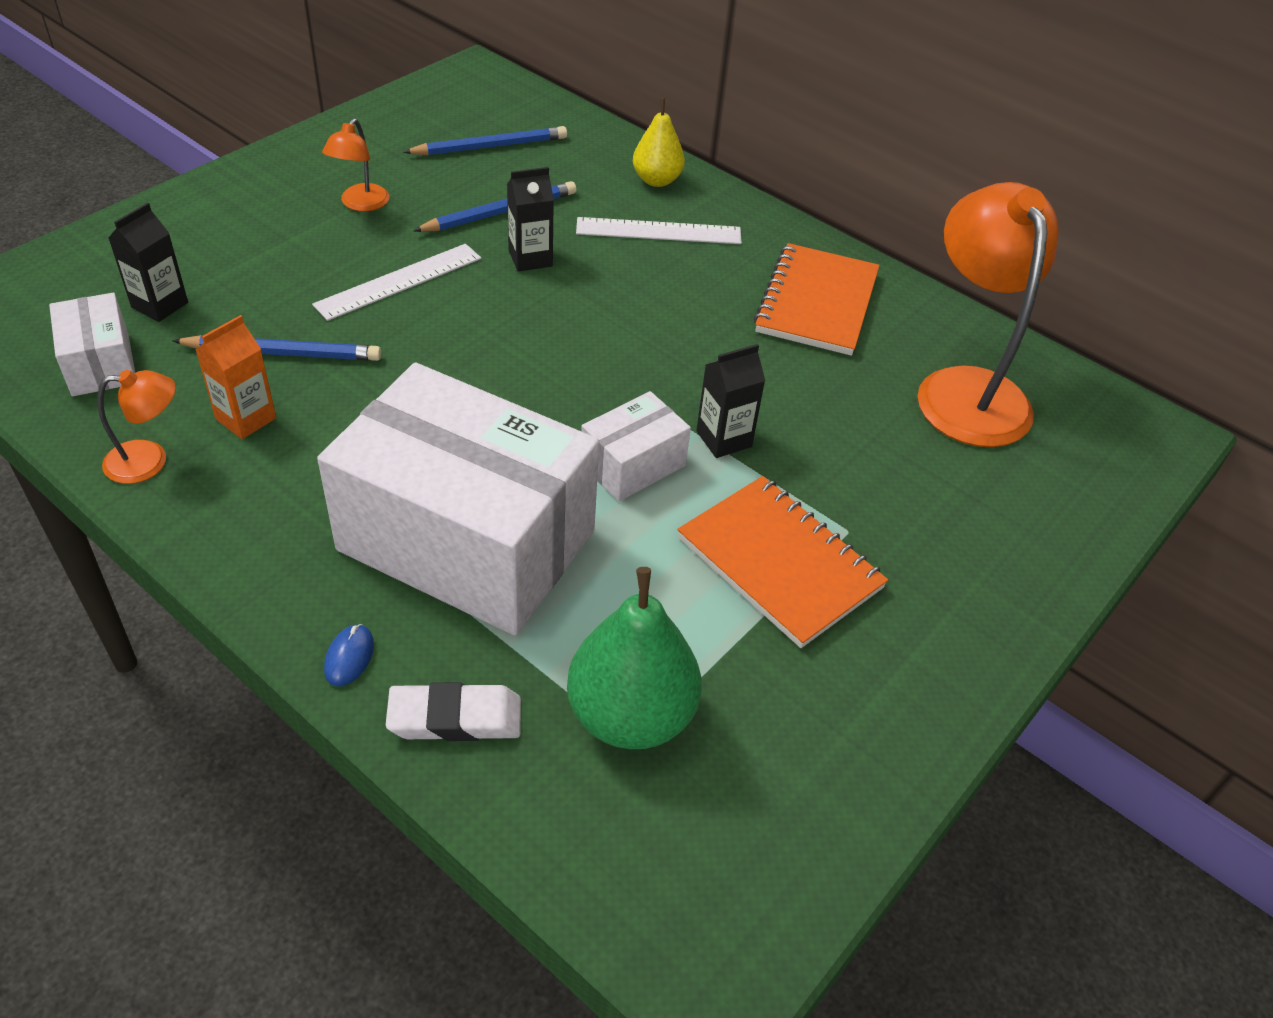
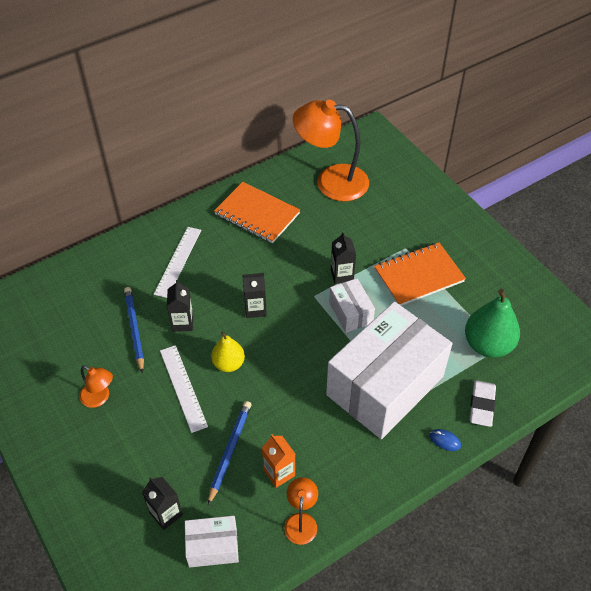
camera: 70 degrees left, 5 degrees up
(490, 146) = (64, 322): blue pencil -> none
(592, 335) = (255, 309): none -> black carton
(657, 180) = (130, 251): yellow pear -> yellow pear (228, 364)

